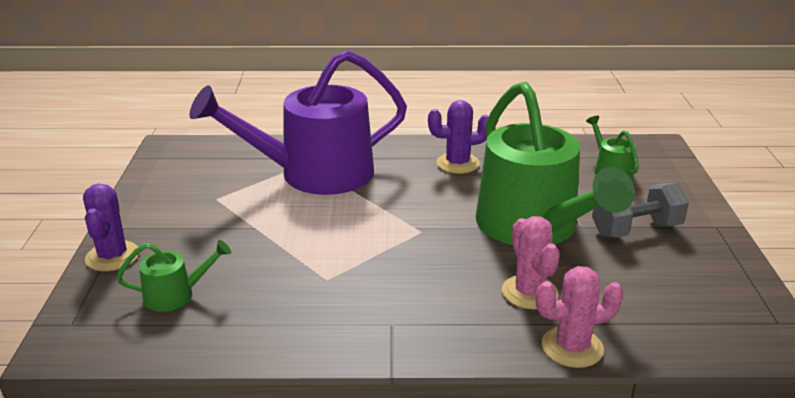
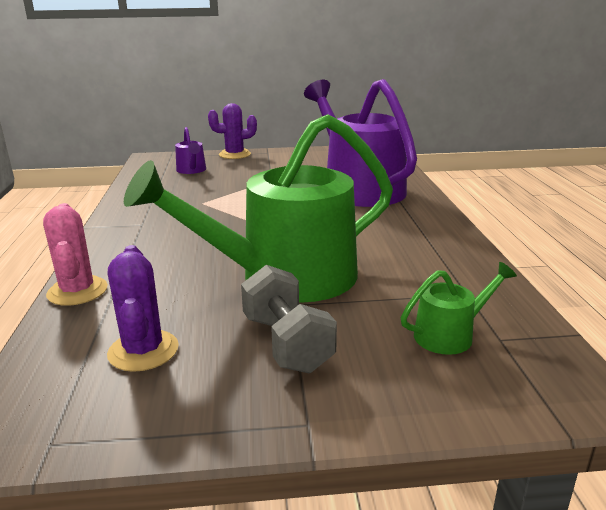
camera: 85 degrees right, 5 degrees down
(175, 295) = (192, 170): green watering can -> purple watering can
(458, 163) = (411, 239): purple cactus -> purple cactus (143, 351)
(529, 292) = (166, 273): pink cactus -> none

